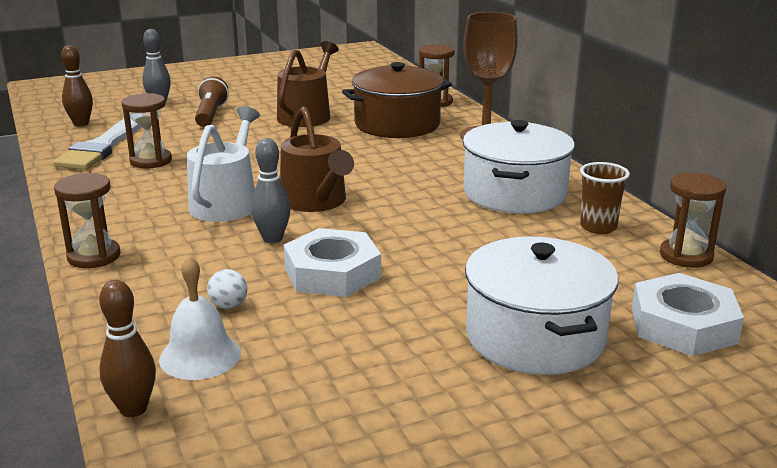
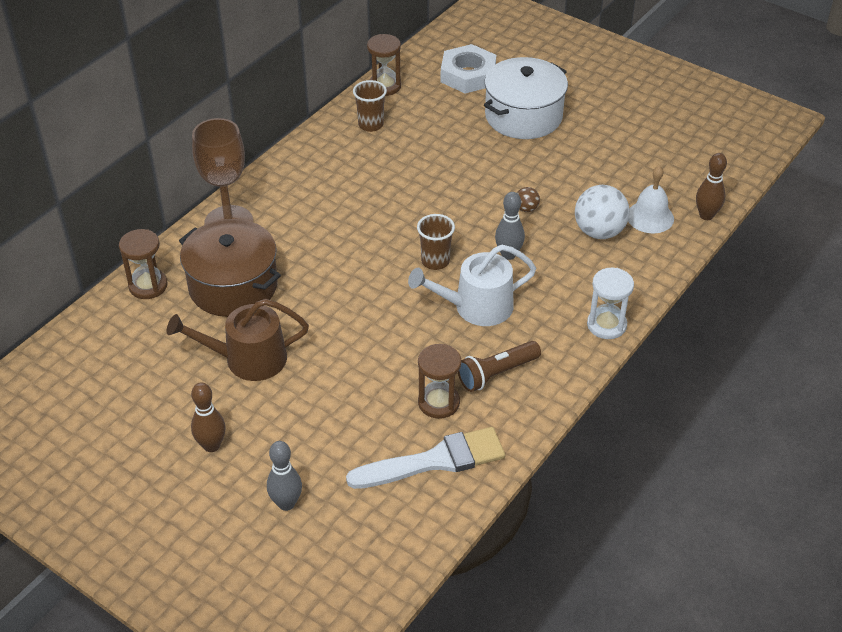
camera: 120 degrees left, 20 degrees up
(81, 124) = (392, 526): brown bowling pin -> brown bowling pin (211, 445)
(94, 256) = (606, 325): brown hourglass -> white hourglass
(211, 115) = (294, 434): brown flashlight -> brown flashlight (496, 373)
(228, 306) = (599, 232): white ball -> white ball, size x2.10
(316, 201) = (435, 261): brown watering can -> brown cup
(332, 272) = (526, 209): white nut -> brown ball
(514, 193) = (343, 172): white pot -> none

